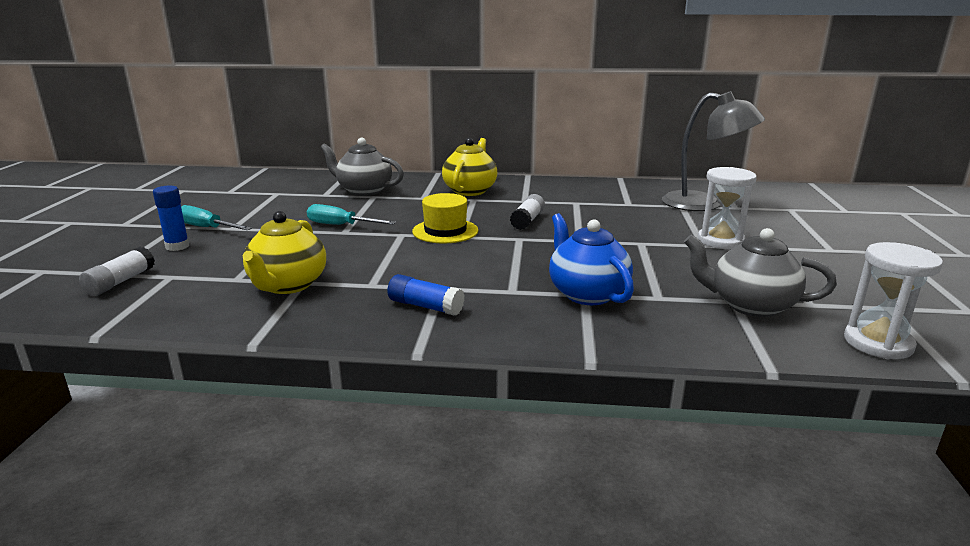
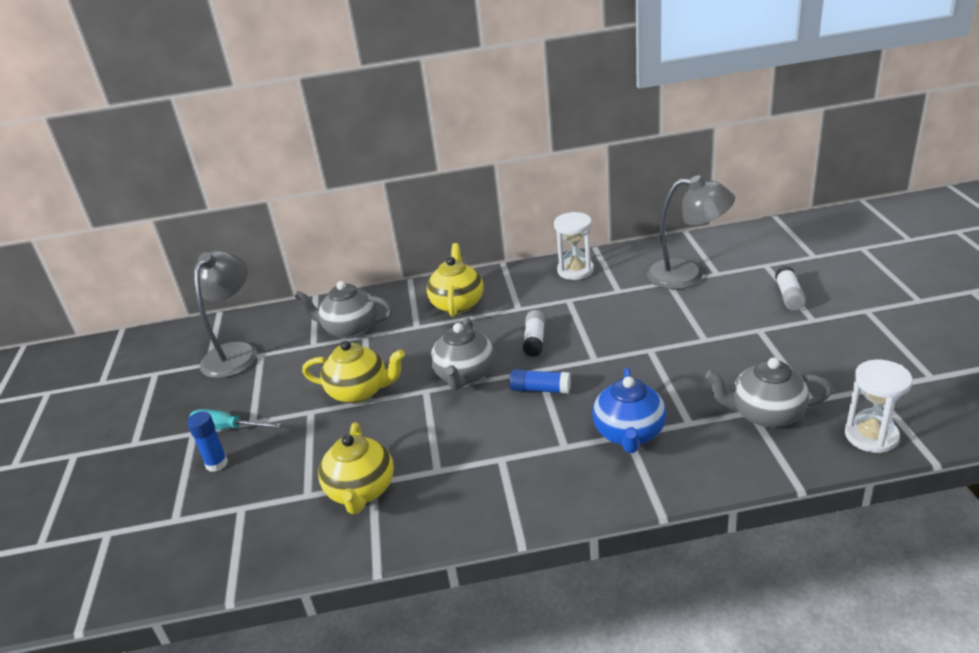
camera: 10 degrees left, 10 degrees up
(120, 282) = (199, 528): white glue stick -> white glue stick (789, 296)
(256, 189) = (235, 353): none -> grey lamp
(341, 225) = (359, 391): turquoise screwdriver -> yellow teapot
(425, 306) = (500, 486): blue glue stick -> blue glue stick (540, 389)
(445, 231) = (465, 376): yellow hat -> grey teapot
(587, 294) = (629, 434): blue teapot -> blue teapot turned 135 degrees counterclockwise
(720, 241) = (718, 330): white hourglass -> white hourglass (575, 270)

